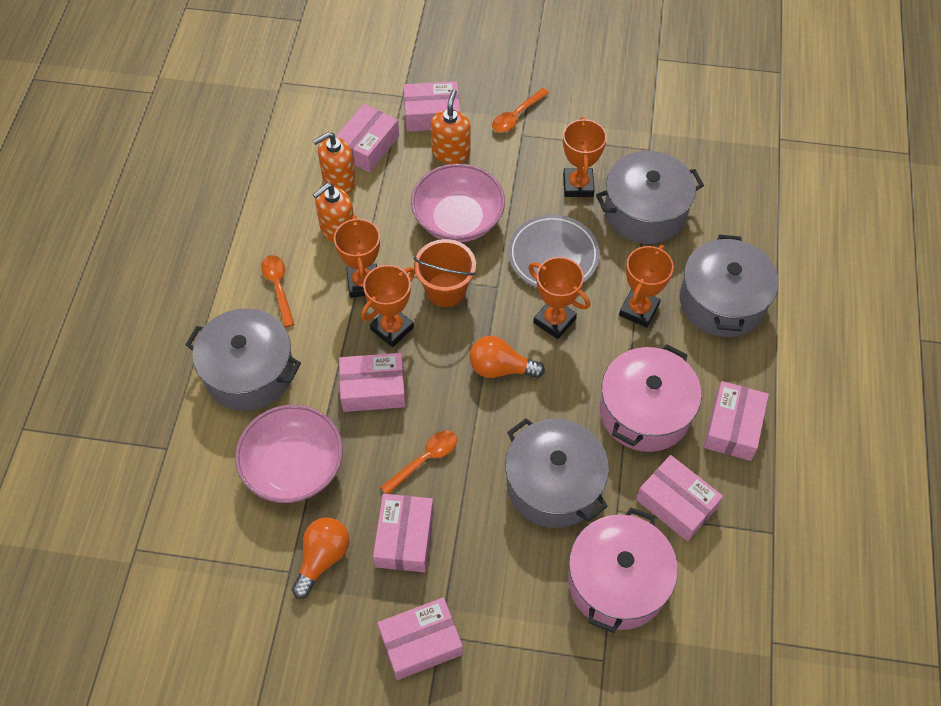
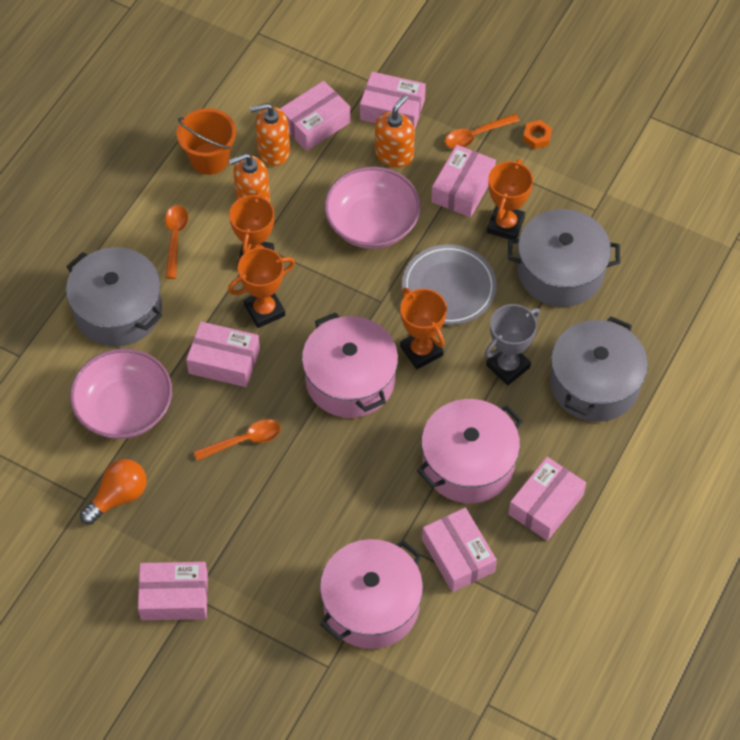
camera: 20 degrees right, 0 degrees up
(404, 538) = (197, 503): pink box -> pink box (463, 188)
(446, 290) = (330, 289): orange bucket -> orange bucket (209, 159)
(500, 368) = (350, 380): orange light bulb -> pink pot
(554, 484) = (352, 501): grey pot -> none
(570, 102) = (537, 137): none -> orange nut
(639, 310) = (508, 366): orange trophy -> grey trophy

